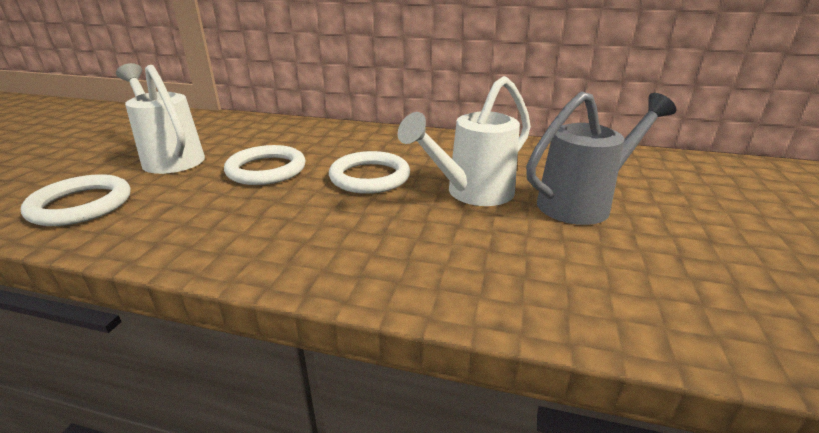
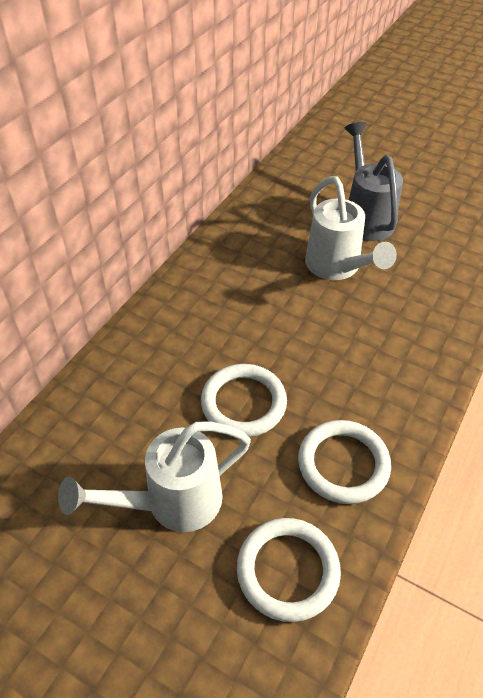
camera: 75 degrees left, 20 degrees up
(369, 177) = (287, 324): white ring -> white ring (343, 464)

